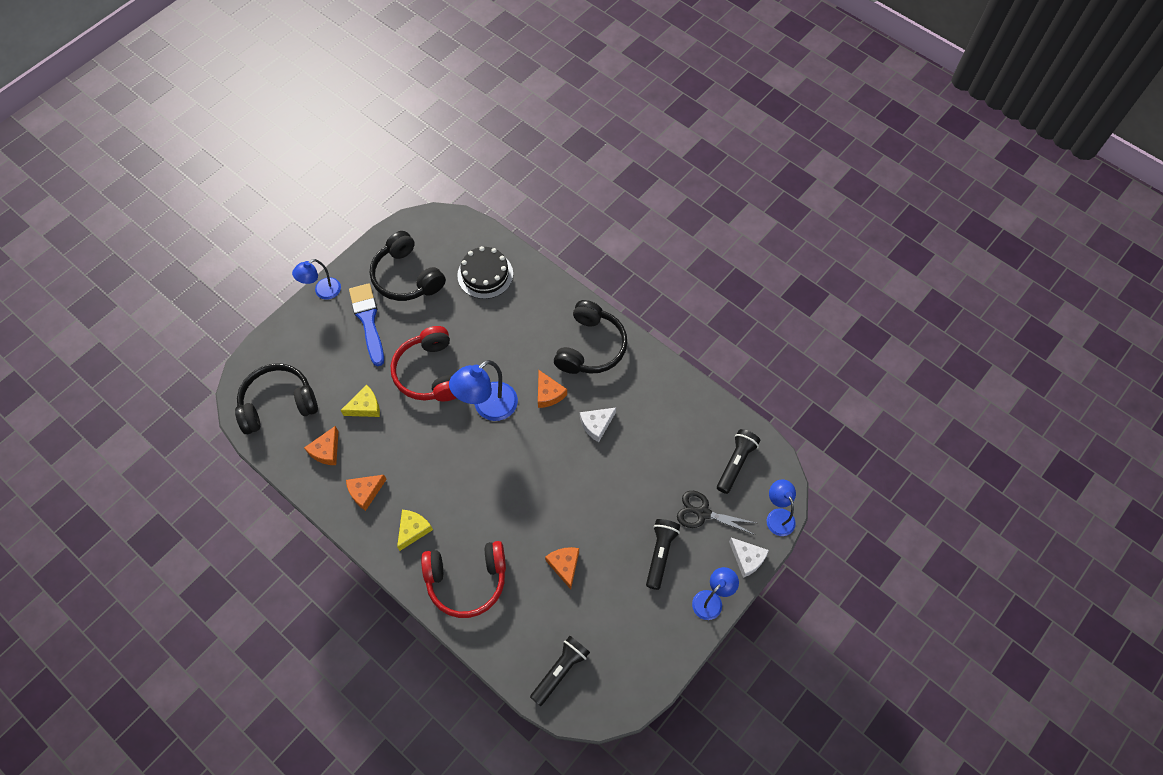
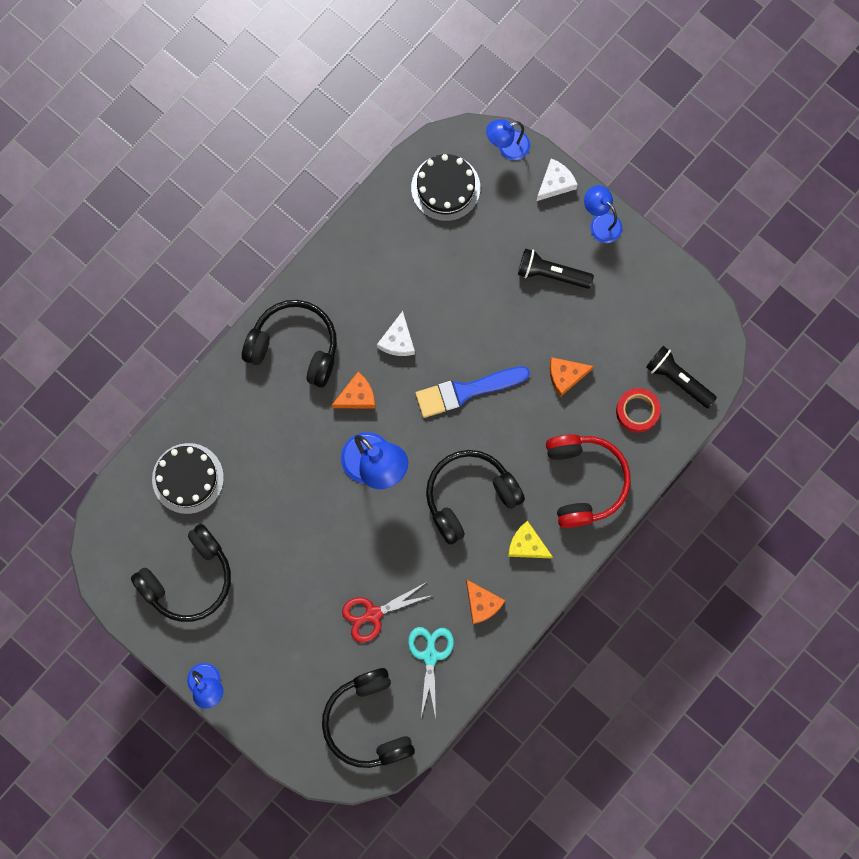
camera: 90 degrees left, 15 degrees up
(326, 451) = (430, 655): orange cheese -> turquoise scissors
(365, 407) = (373, 614): yellow cheese -> red scissors
(368, 320) = (253, 622): blue brush -> blue brush (466, 391)
(430, 373) = (328, 539): red headphones -> none
(458, 482) = (470, 496): none -> black headphones
(530, 631) = (637, 411): none -> red tape
(596, 425) = (398, 340): white cheese -> white cheese turned 45 degrees clockwise
(702, 513) = (504, 226): black scissors -> none
(735, 463) = (445, 188): black flashlight -> black cake

